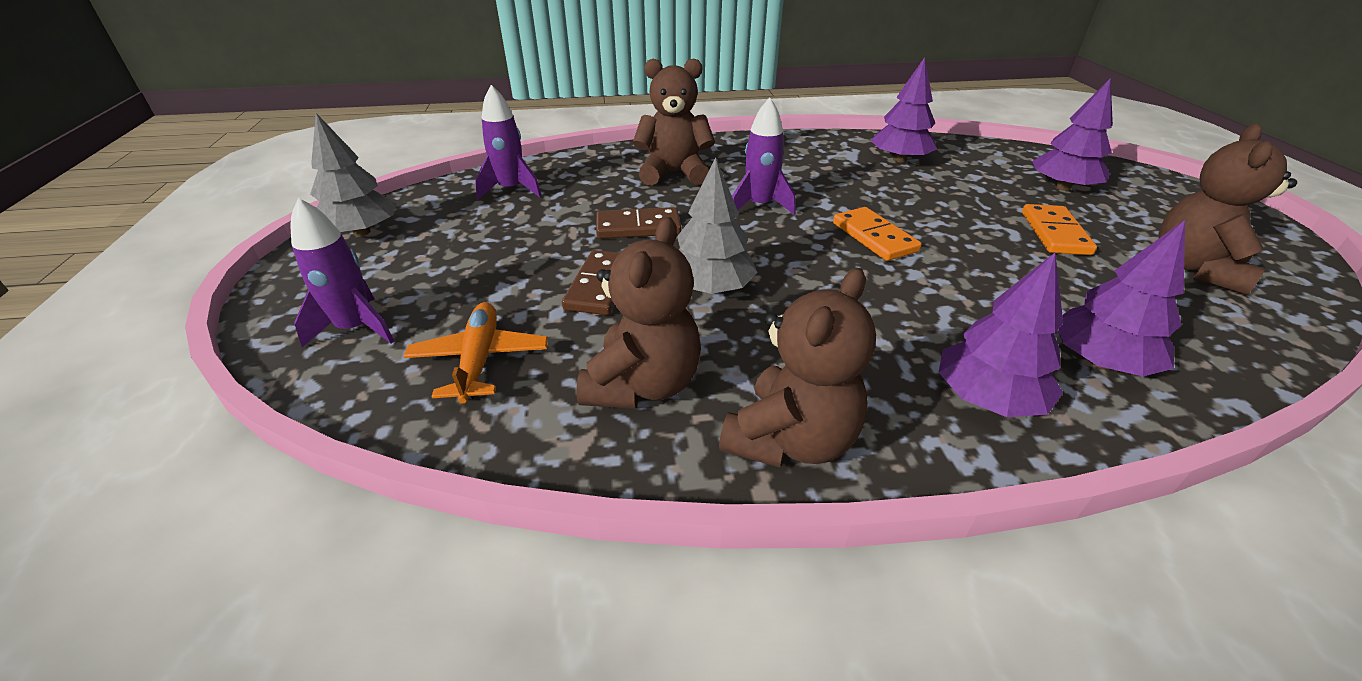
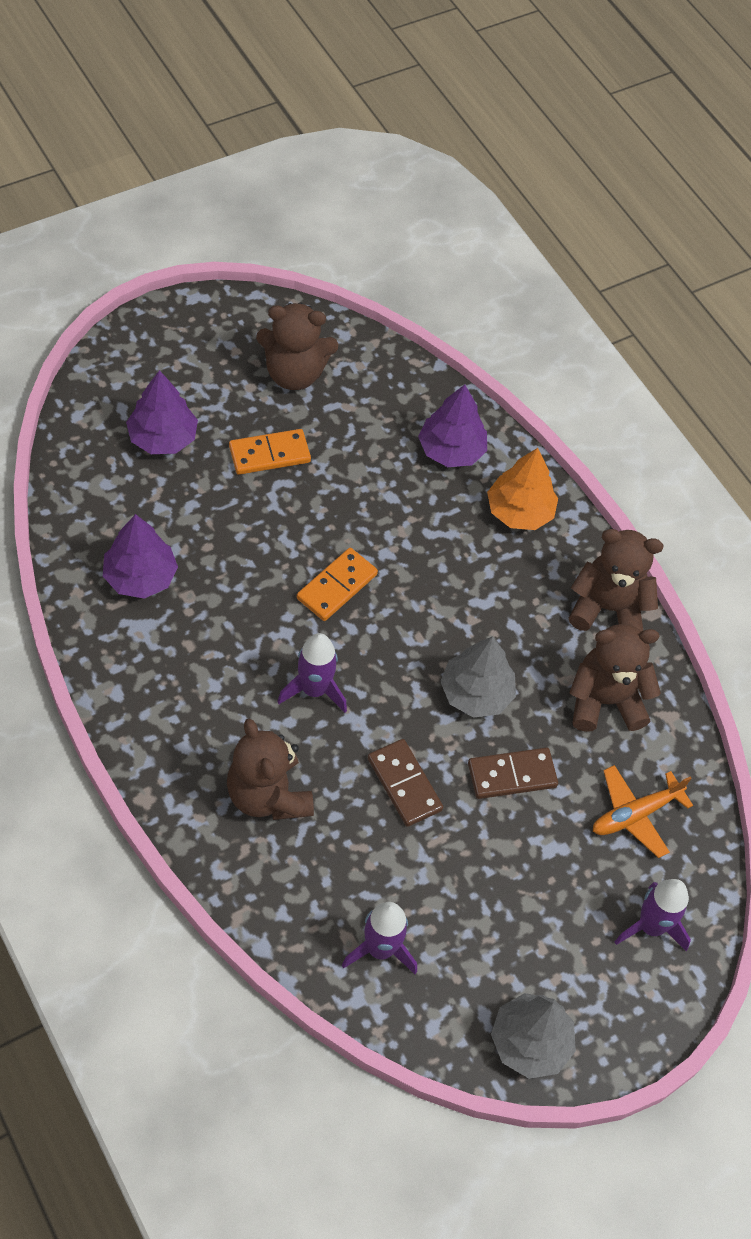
camera: 120 degrees left, 20 degrees up
(987, 398) = (519, 511): purple tree -> orange tree

